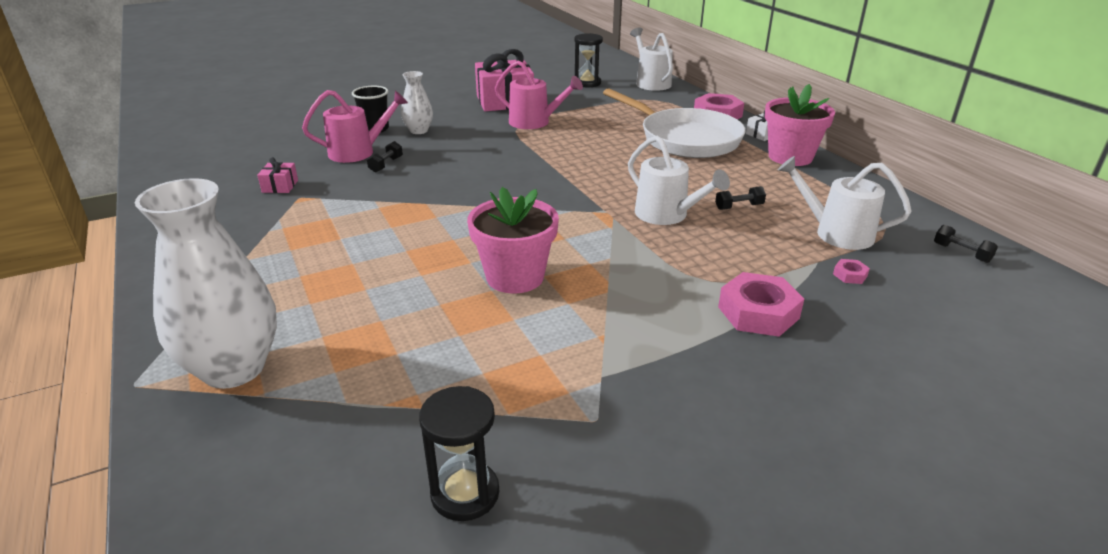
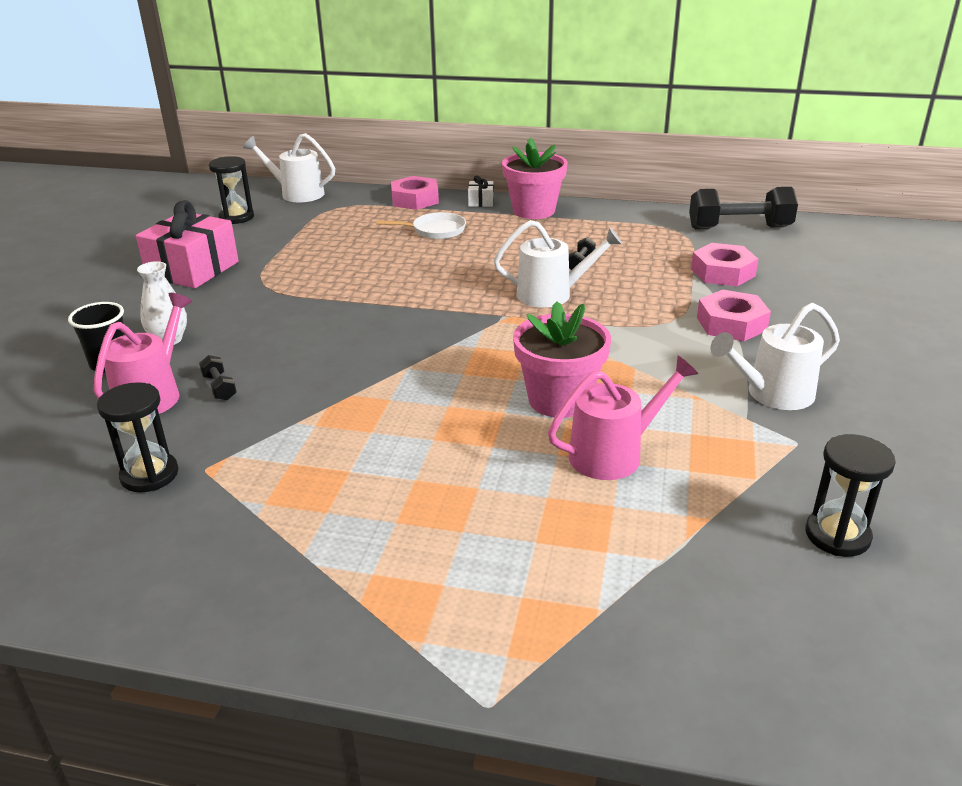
camera: 50 degrees left, 0 degrees up
(234, 368) = (533, 619): white vase -> none
(280, 186) = (149, 475): pink gift -> black hourglass
(534, 122) = (274, 275): pink watering can -> pink watering can (614, 454)
(685, 139) = (435, 230): white pan -> white pan, size x0.49
(836, 233) = (665, 250): white watering can -> white watering can (772, 394)
(850, 275) = (722, 272): pink nut -> pink nut, size x2.21
(961, 253) = (739, 228): black dumbbell -> black dumbbell, size x2.28

